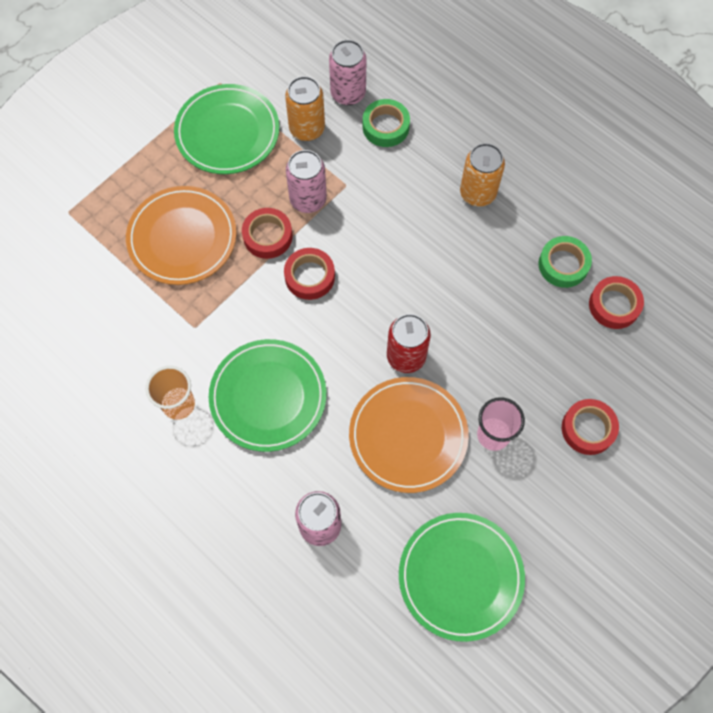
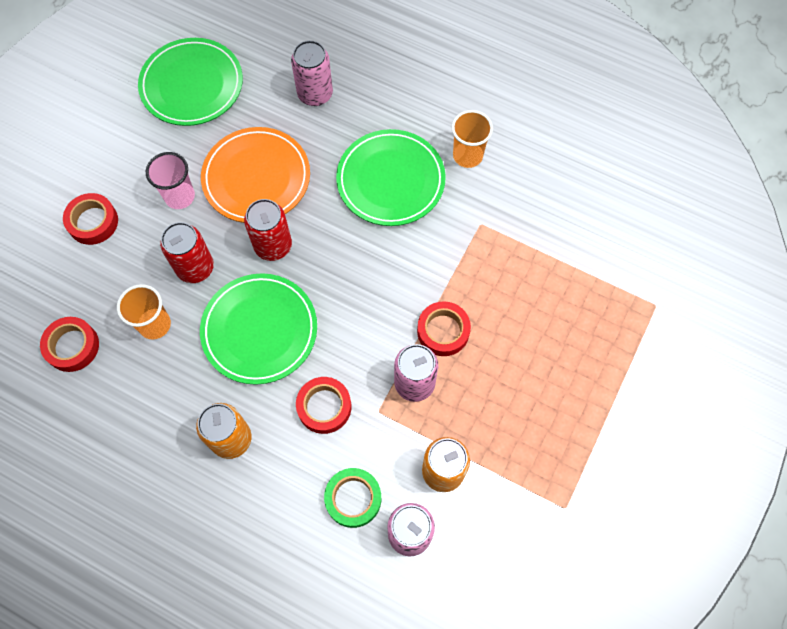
camera: 165 degrees right, 0 degrees up
(182, 238) = (528, 307): orange plate -> none
(227, 132) = (530, 442): green plate -> green plate (260, 330)
(309, 276) = (387, 299): red tape -> red tape (324, 407)
(487, 353) = (195, 267): none -> red can
(534, 307) = (155, 324): none -> orange cup
(563, 265) = (128, 377): green tape -> none

